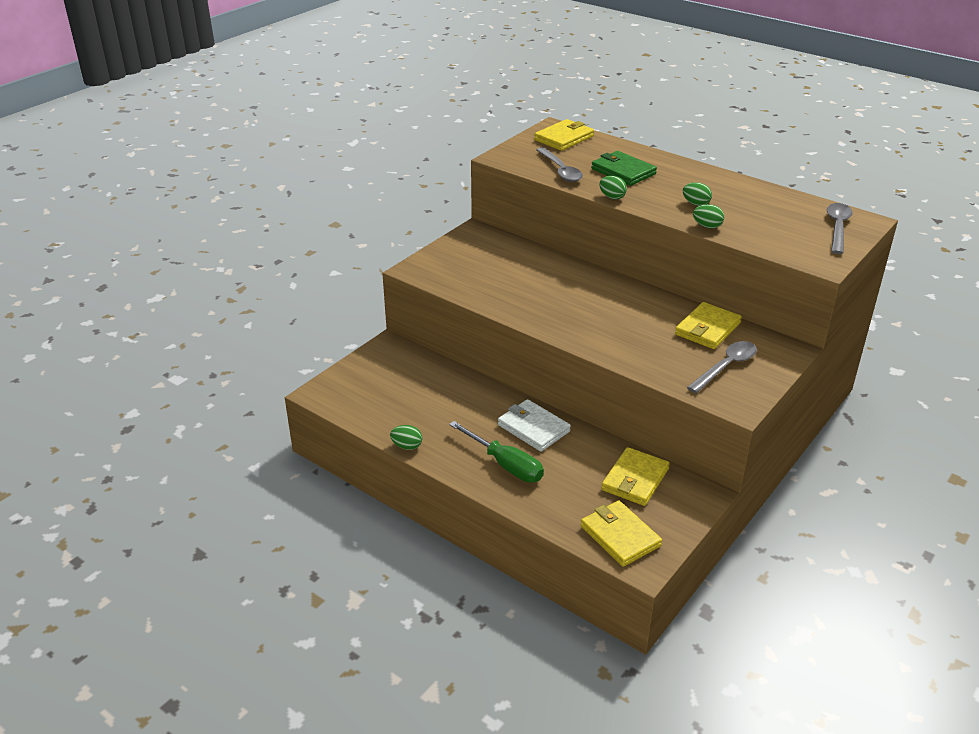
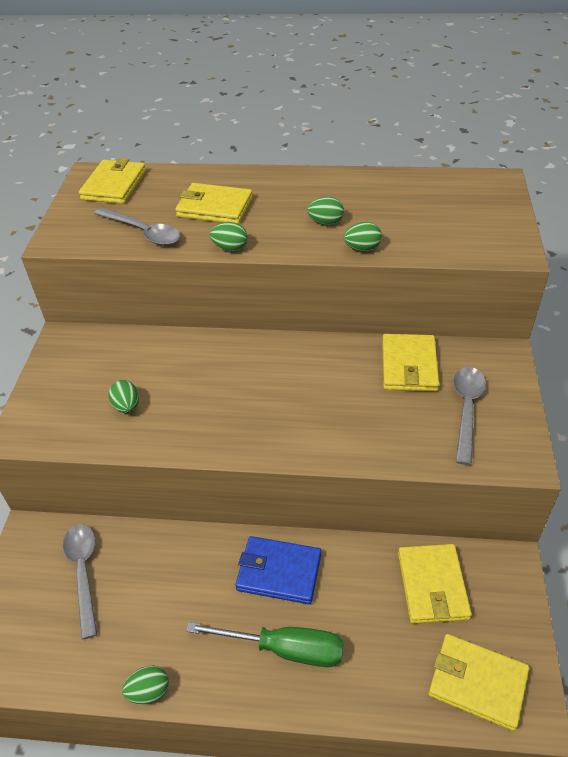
camera: 30 degrees left, 10 degrees up
(489, 280) = (127, 406): none -> green egg
(533, 428) = (279, 572): white wallet -> blue wallet
(623, 171) = (214, 207): green wallet -> yellow wallet
(837, 228) = (483, 199): grey spoon -> grey spoon (83, 572)

